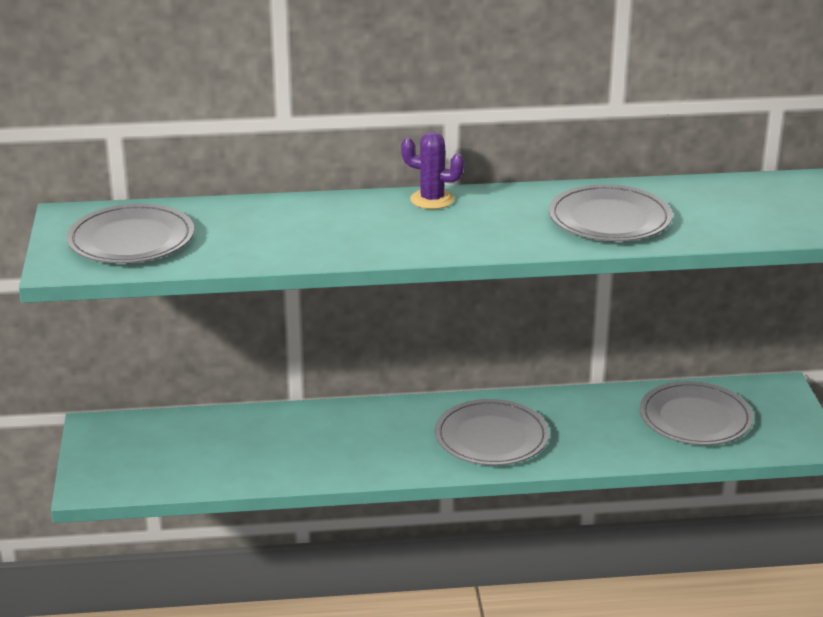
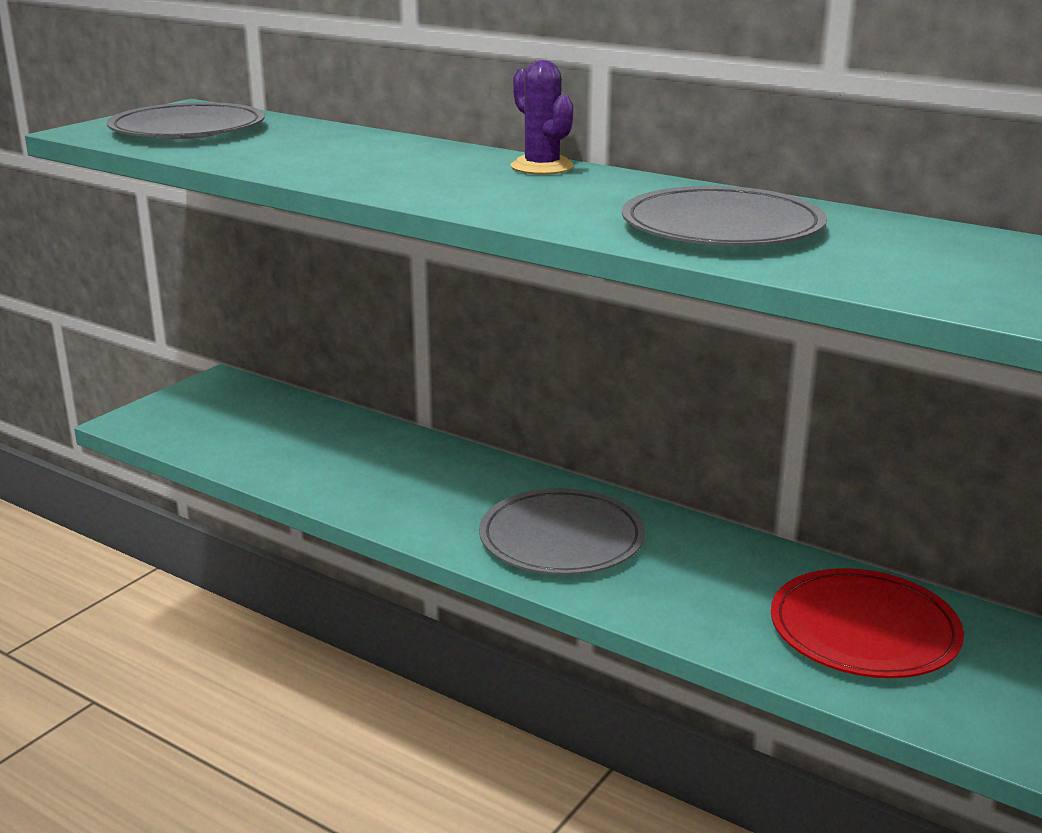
camera: 40 degrees right, 5 degrees down
(695, 418) = (864, 630): grey plate -> red plate

